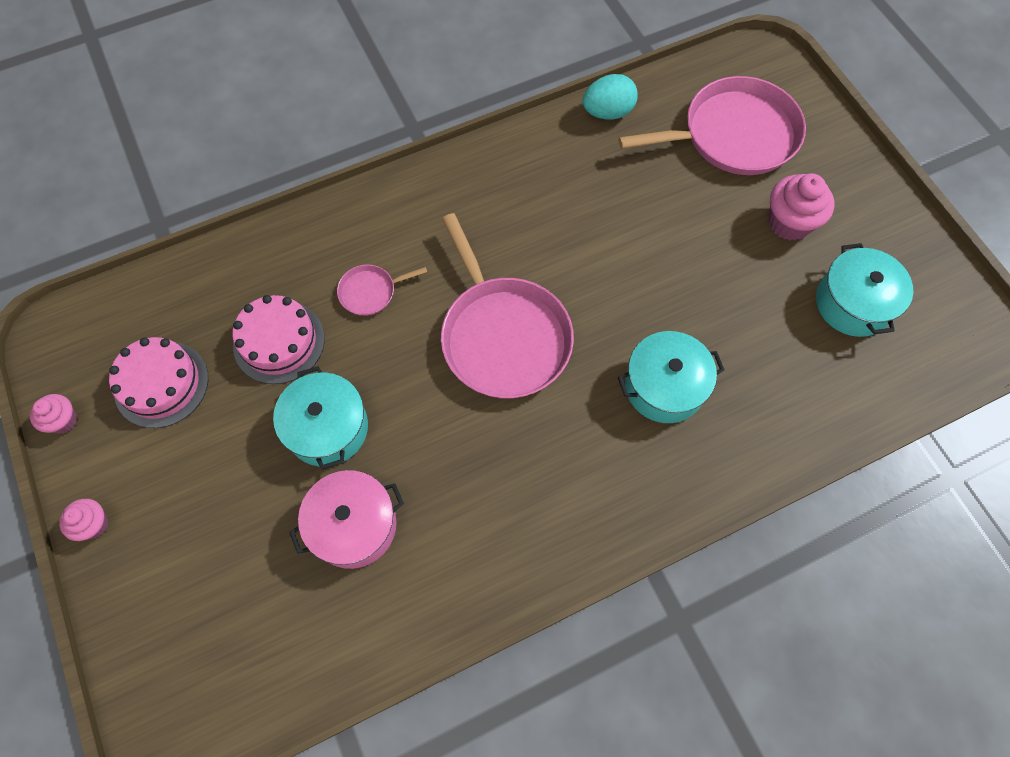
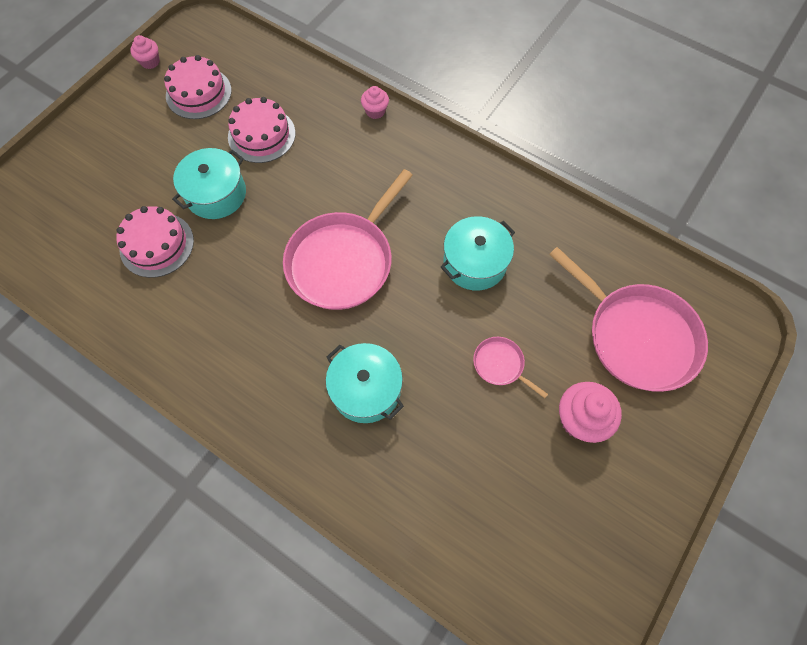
camera: 60 degrees right, 0 degrees up
(94, 524) = (94, 113): pink cupcake -> pink cupcake (375, 111)
(354, 525) = (157, 245): pink pot -> pink cake
(370, 292) = (329, 164): pink pan -> pink pan (500, 365)
(607, 112) = (587, 234): turquoise egg -> none
(853, 303) = (534, 507): turquoise pot -> turquoise pot (475, 263)

